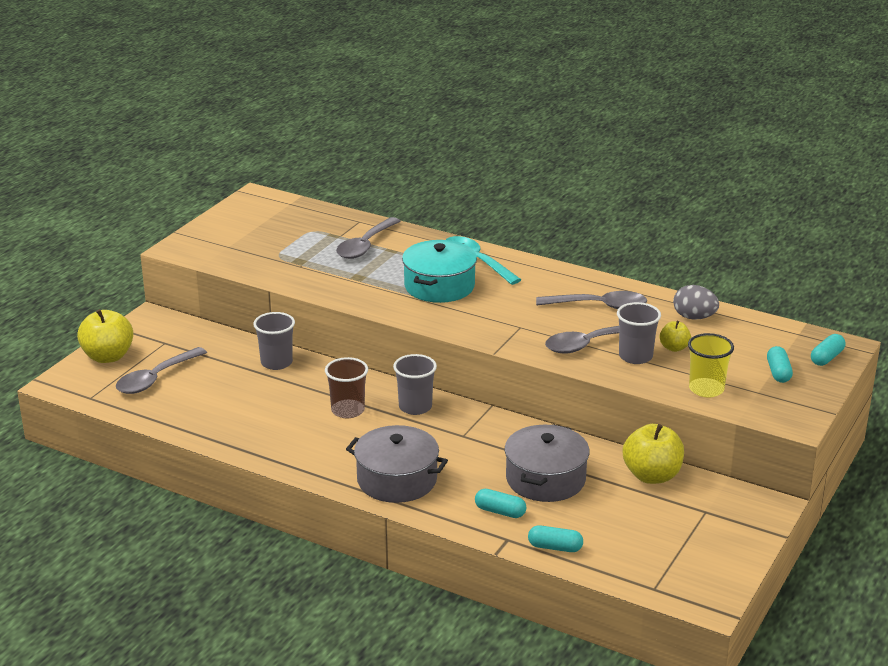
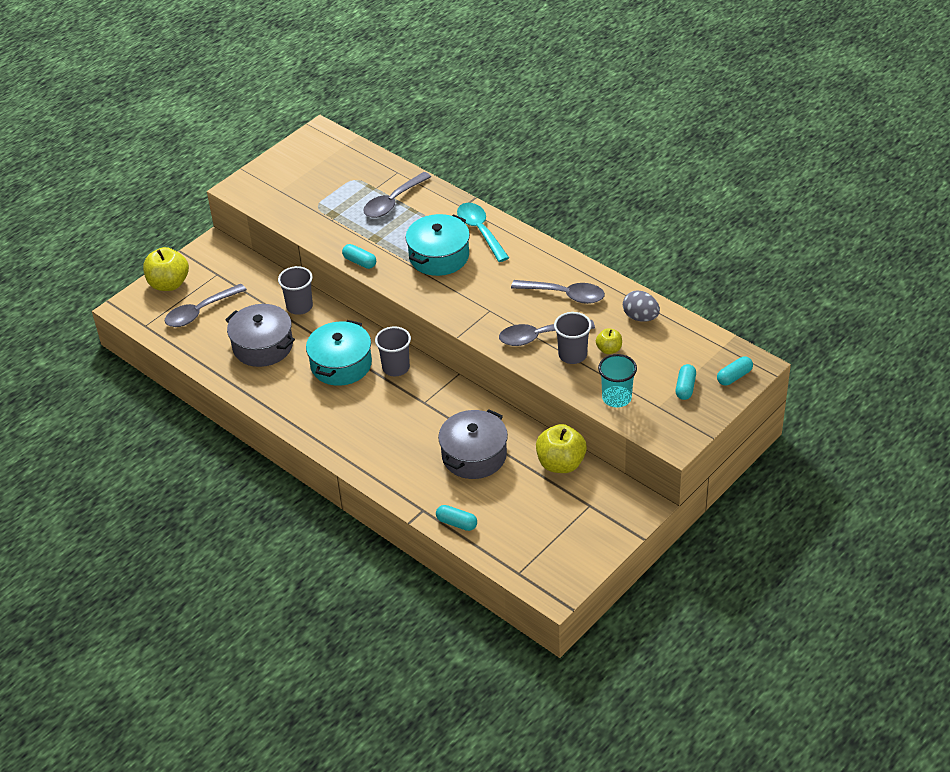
camera: 15 degrees right, 15 degrees up
(348, 410) = (341, 364): brown cup -> turquoise pot
(397, 480) = (357, 440): grey pot -> grey pot (263, 346)
(500, 511) = (426, 483): turquoise capsule -> turquoise capsule (359, 262)
(706, 389) = (616, 398): yellow cup -> turquoise cup

